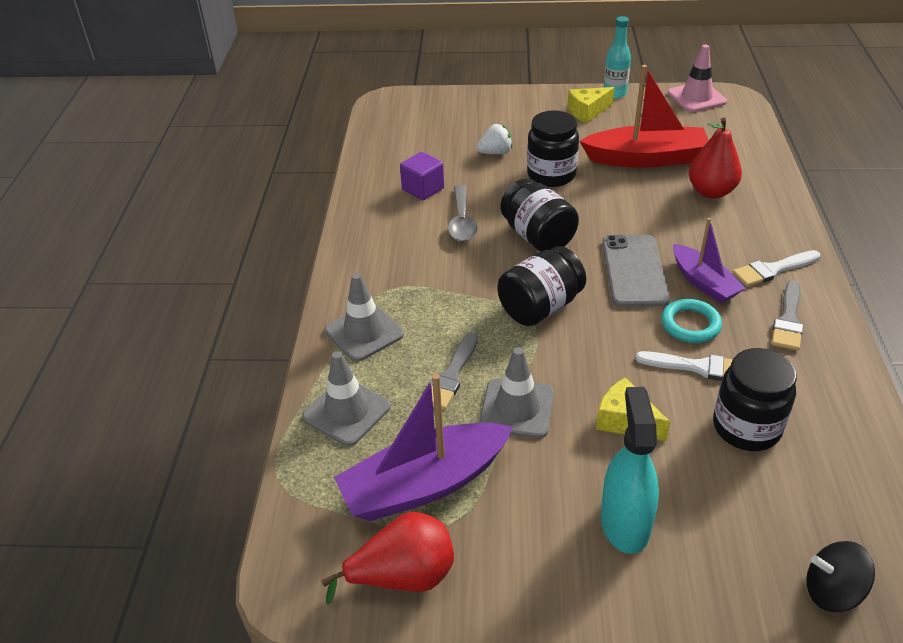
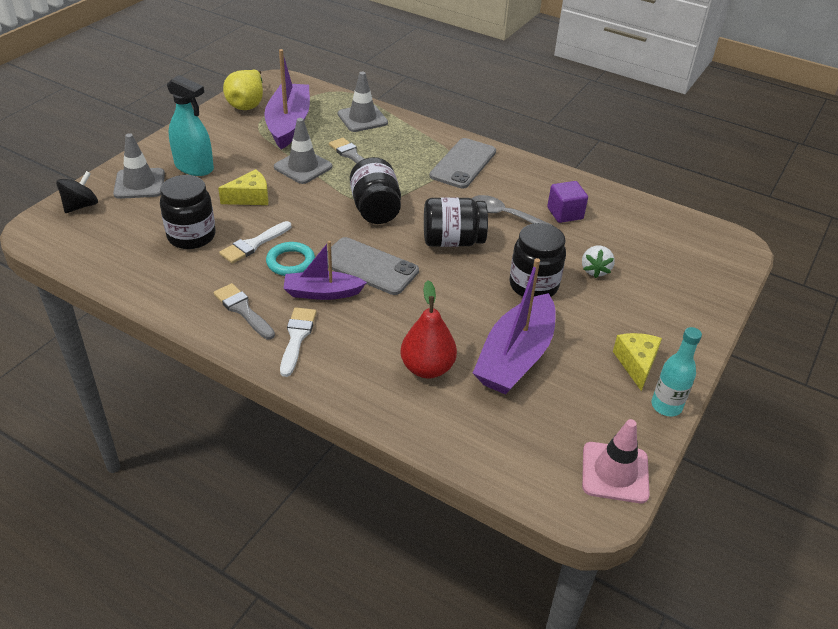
camera: 115 degrees right, 0 degrees up
(364, 332) = (420, 141): grey traffic cone -> grey traffic cone (139, 184)
(388, 280) = (463, 164): none -> grey phone
(403, 576) = (247, 104): red pear -> yellow pear
(646, 158) = (515, 357): red boat -> purple boat

